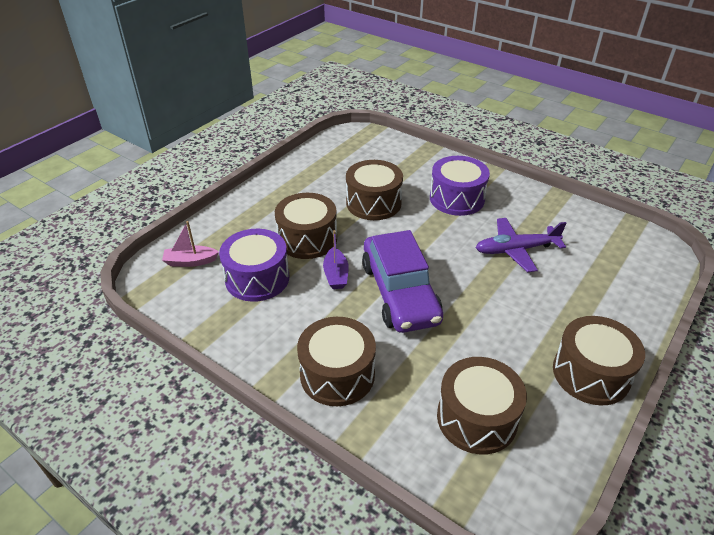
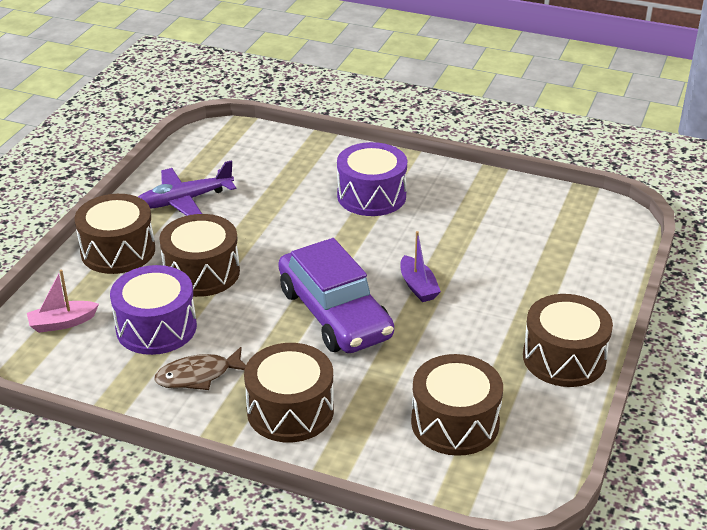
camera: 15 degrees left, 5 degrees down
(274, 326) = (198, 376): none -> brown fish
(336, 275) = (252, 307): purple boat -> purple boat (418, 286)
(373, 203) = (270, 217): brown drum -> brown drum (118, 251)
(516, 250) = (456, 244): purple plane -> purple plane (184, 200)

